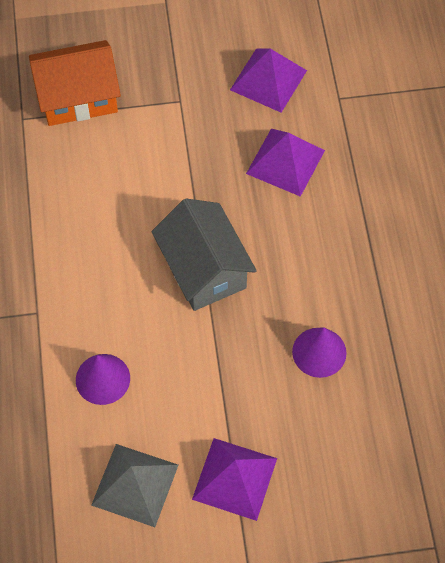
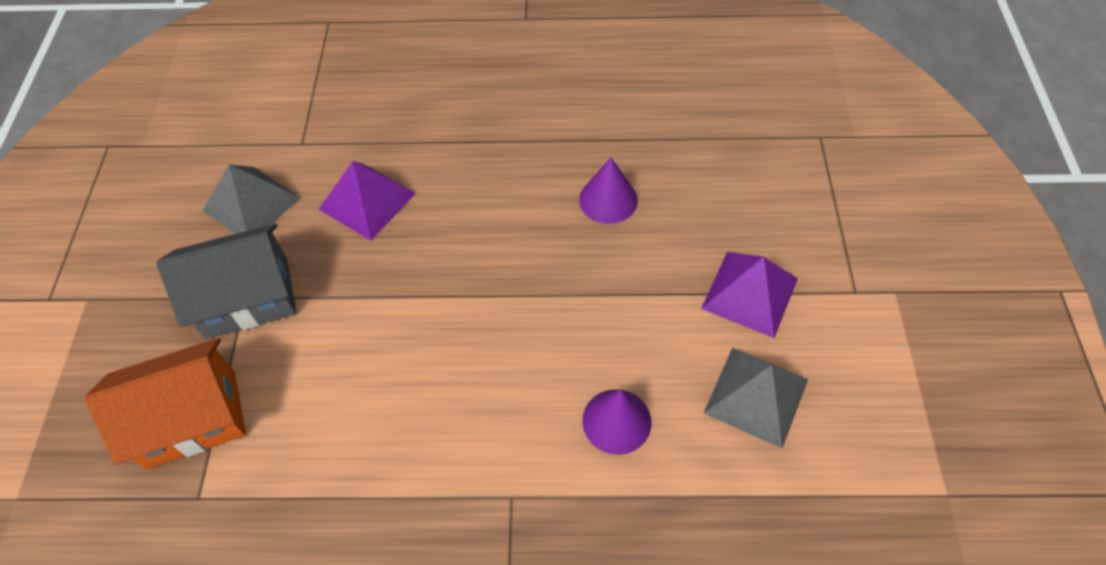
camera: 80 degrees left, 5 degrees down
(78, 97) = (192, 418): orange house -> orange house turned 75 degrees clockwise
(204, 269) = (487, 296): grey house -> grey house (247, 298)
(268, 80) = (251, 204): purple pyramid -> grey pyramid

